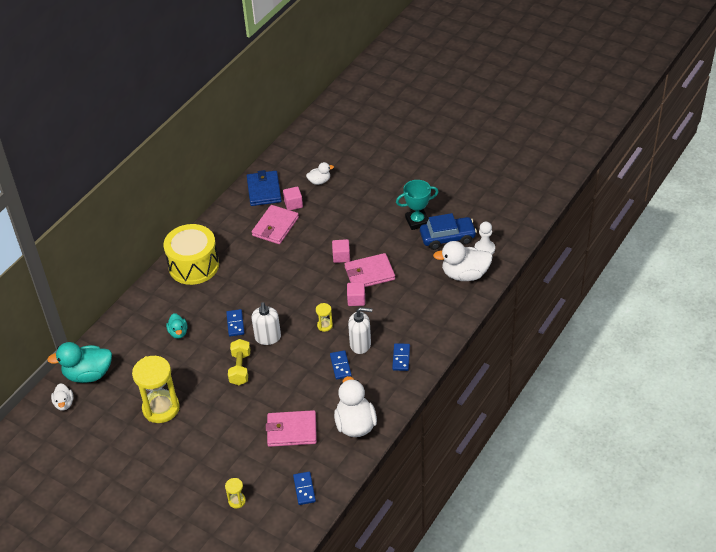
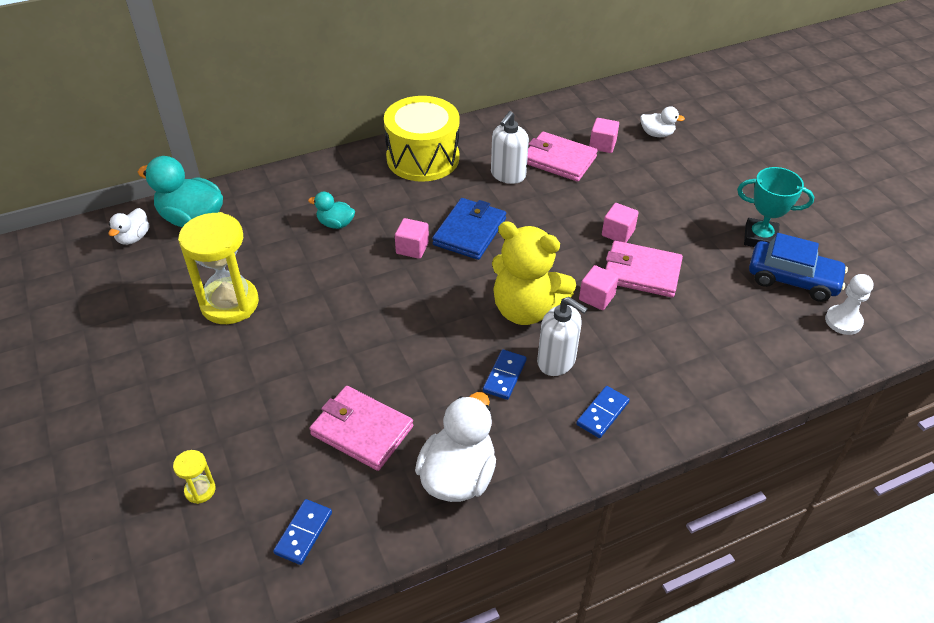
camera: 30 degrees right, 0 degrees up
(178, 332) = (335, 224): turquoise duck -> turquoise duck turned 90 degrees clockwise
(235, 324) = (412, 248): blue domino -> pink cube
(240, 368) = (369, 306): yellow dumbbell -> none
(264, 190) = (578, 115): blue wallet -> blue wallet (470, 232)
(268, 338) = (438, 286): white soap dispenser -> white soap dispenser (508, 175)
(275, 226) = (559, 160): pink wallet -> pink wallet turned 60 degrees clockwise
(325, 325) = (526, 309): yellow hourglass -> yellow teddy bear
(465, 274) = (787, 342): white duck -> none

